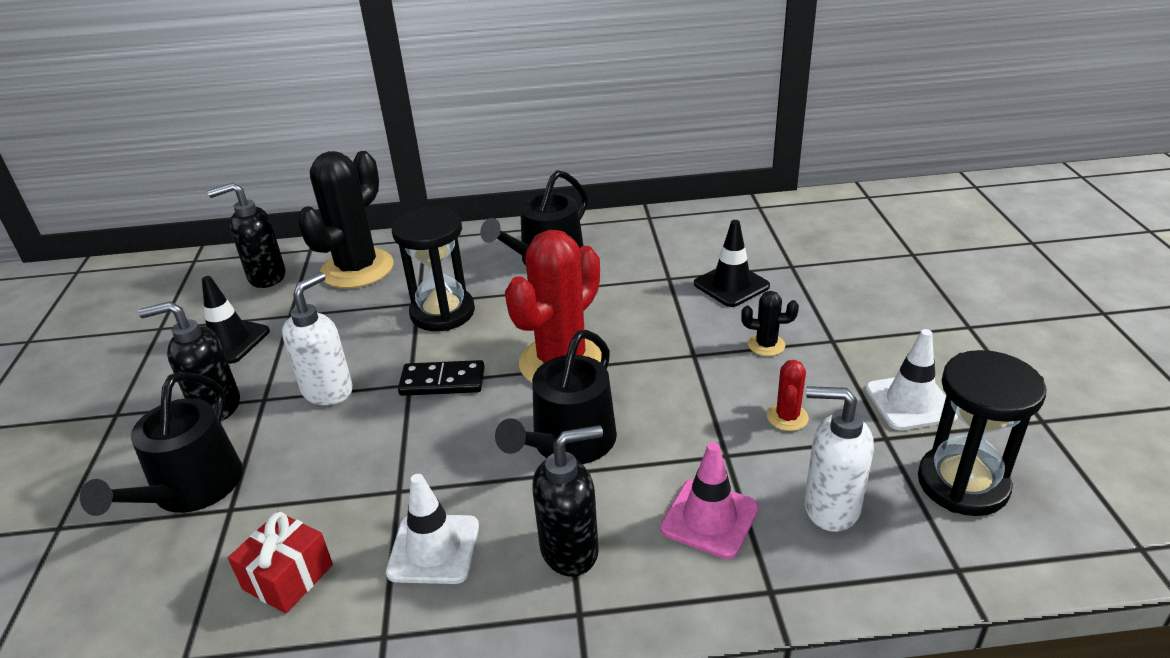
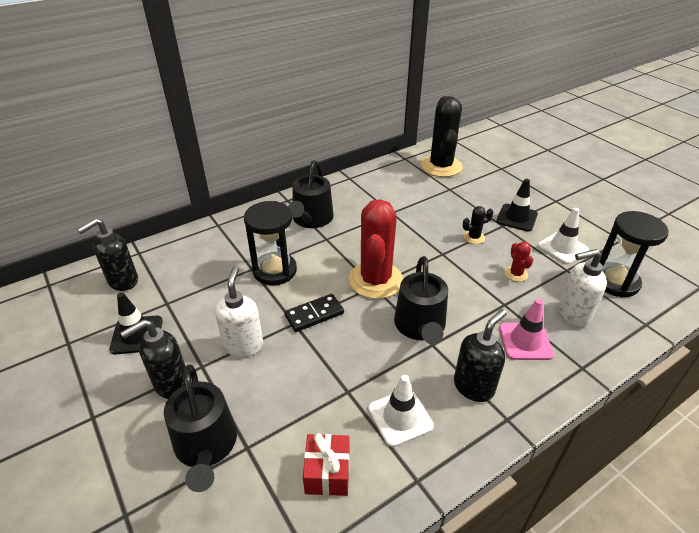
camera: 30 degrees left, 5 degrees up
(357, 269) = (188, 257): black cactus -> black cactus (441, 166)
(731, 285) = (428, 208): black traffic cone -> black traffic cone (517, 218)

